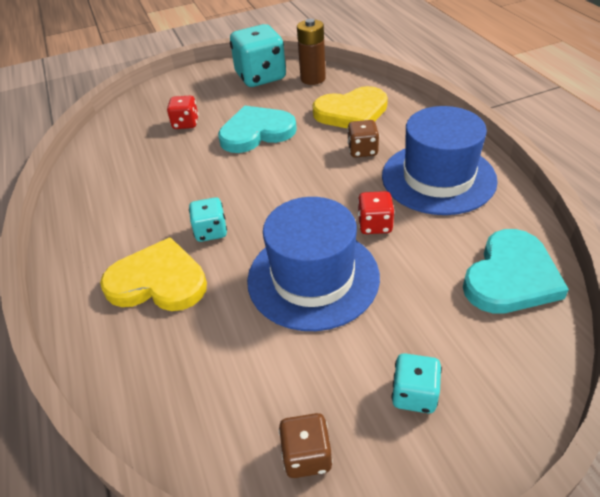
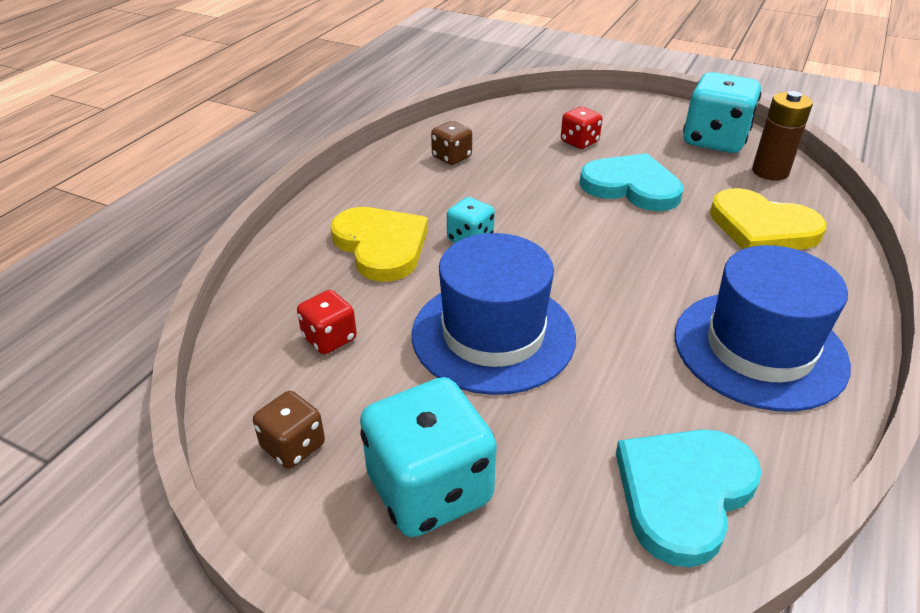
camera: 45 degrees right, 5 degrees down
(362, 150) = (714, 268): brown dice -> brown dice (451, 157)
(375, 225) = (617, 338): red dice -> red dice (329, 338)
(414, 394) = (429, 489): turquoise dice -> turquoise dice, size x1.92
(510, 277) = (683, 493): turquoise heart -> turquoise heart turned 135 degrees clockwise

